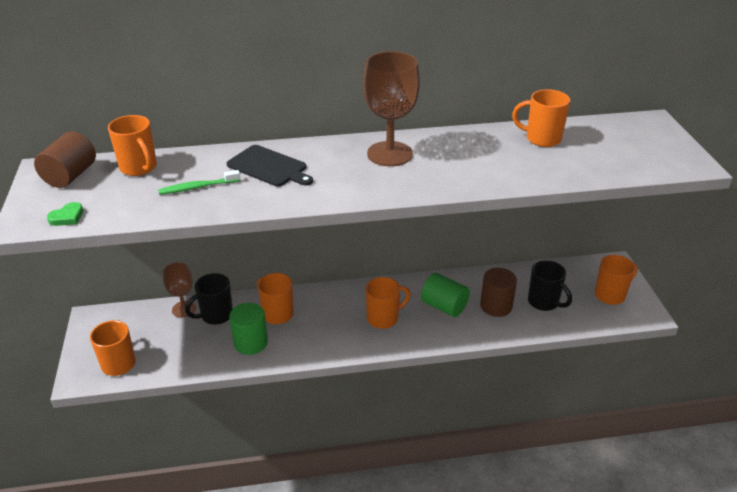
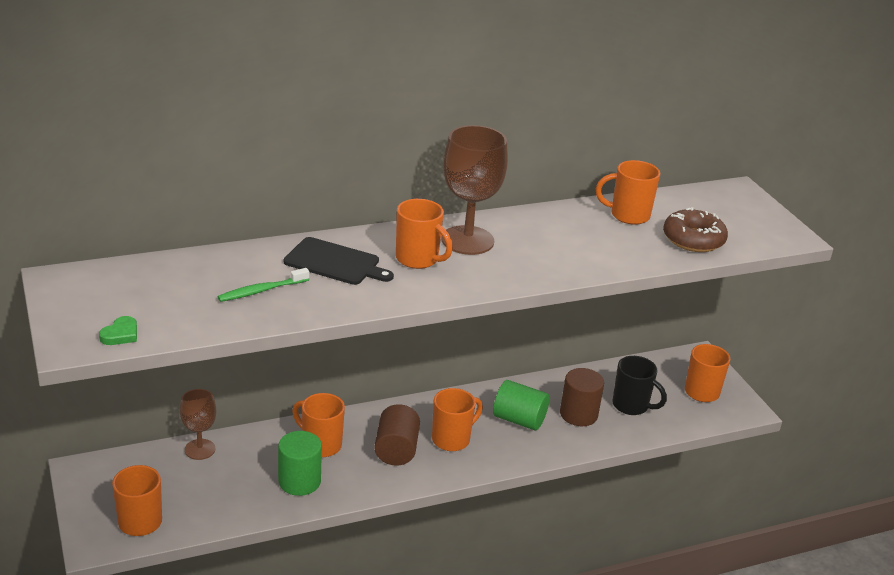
camera: 15 degrees left, 5 degrees down
(70, 176) = (97, 285): brown cylinder -> brown cylinder (396, 450)
(139, 168) = (178, 272): orange mug -> orange mug (418, 259)
(215, 315) = (244, 453): black mug -> none
(596, 163) = (693, 239): none -> brown donut

